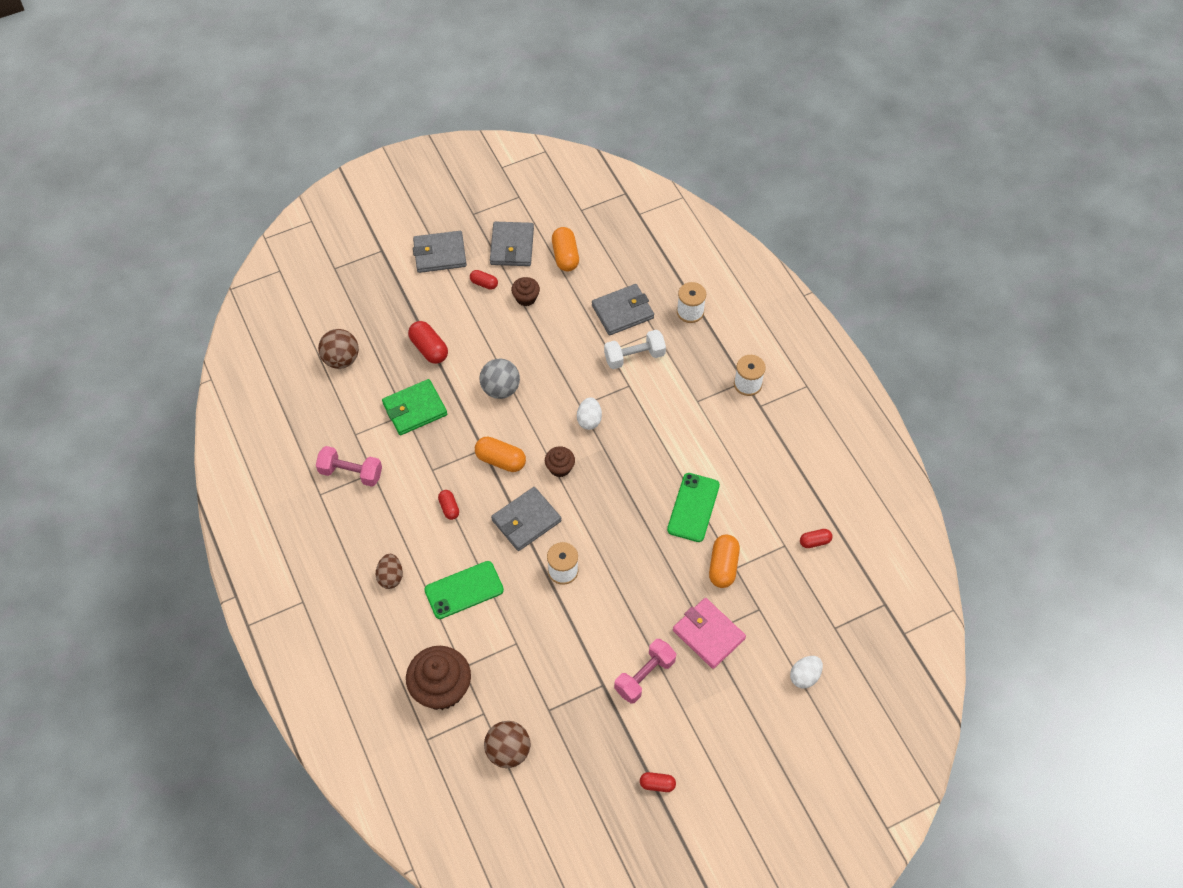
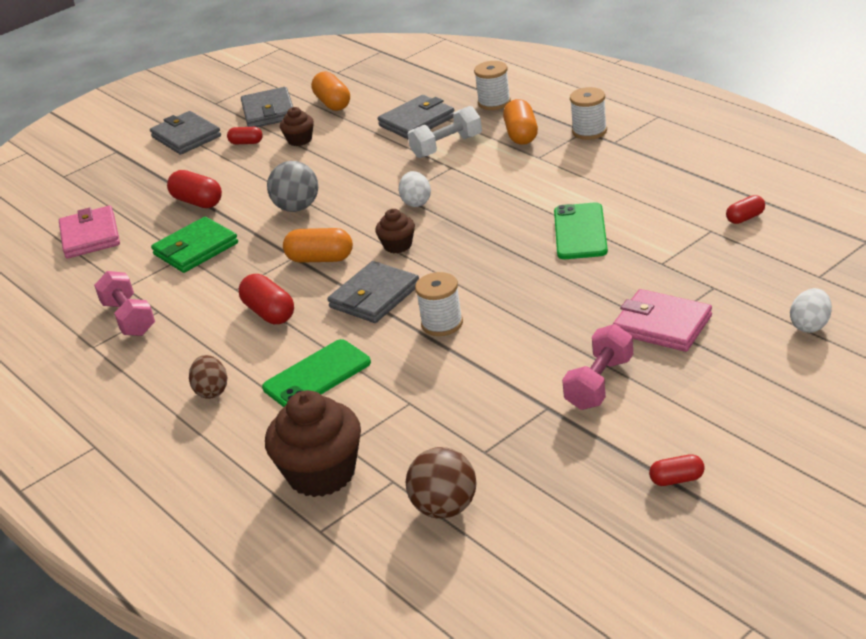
camera: 10 degrees left, 25 degrees down
(341, 359) = (90, 236): brown ball -> pink wallet
(351, 472) = (129, 318): pink dumbbell -> pink dumbbell turned 60 degrees clockwise
(440, 254) = (186, 136): grey wallet -> grey wallet turned 75 degrees clockwise
(449, 508) = (269, 313): red capsule -> red capsule, size x1.67
(723, 566) = (645, 266): orange capsule -> orange capsule (521, 135)

